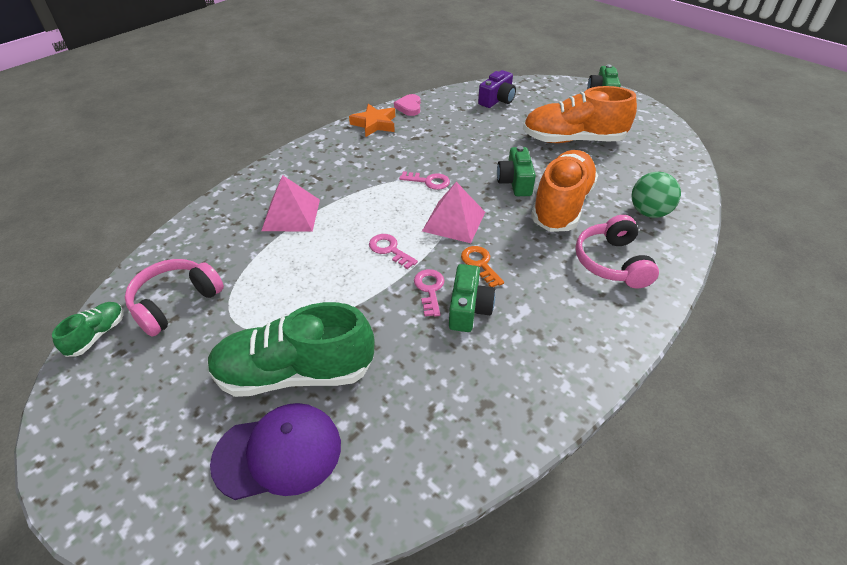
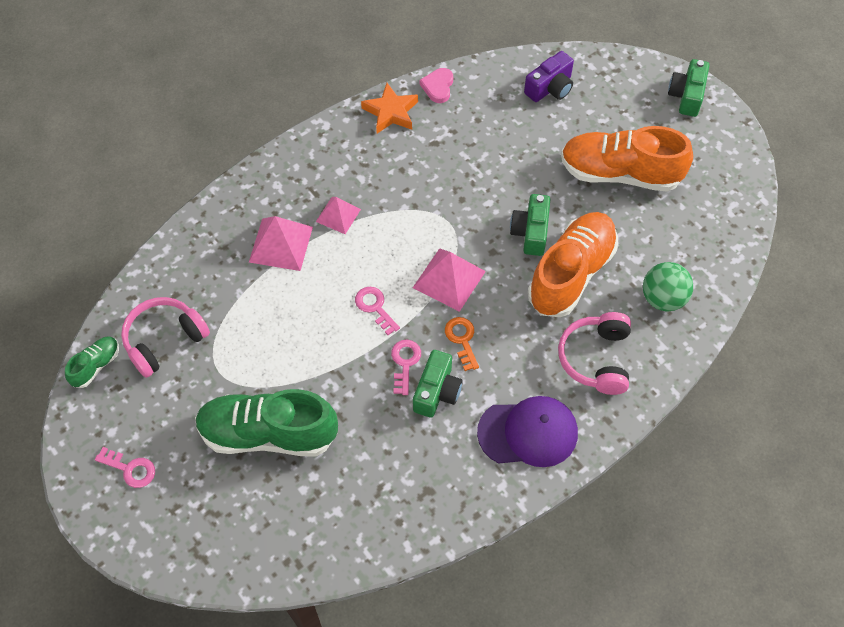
camera: 10 degrees right, 15 degrees up
(278, 453) = (248, 505): purple cap -> purple cap (528, 433)
(342, 189) = (338, 215): none -> pink pyramid
(428, 181) = (435, 217): pink key -> pink key (130, 469)

